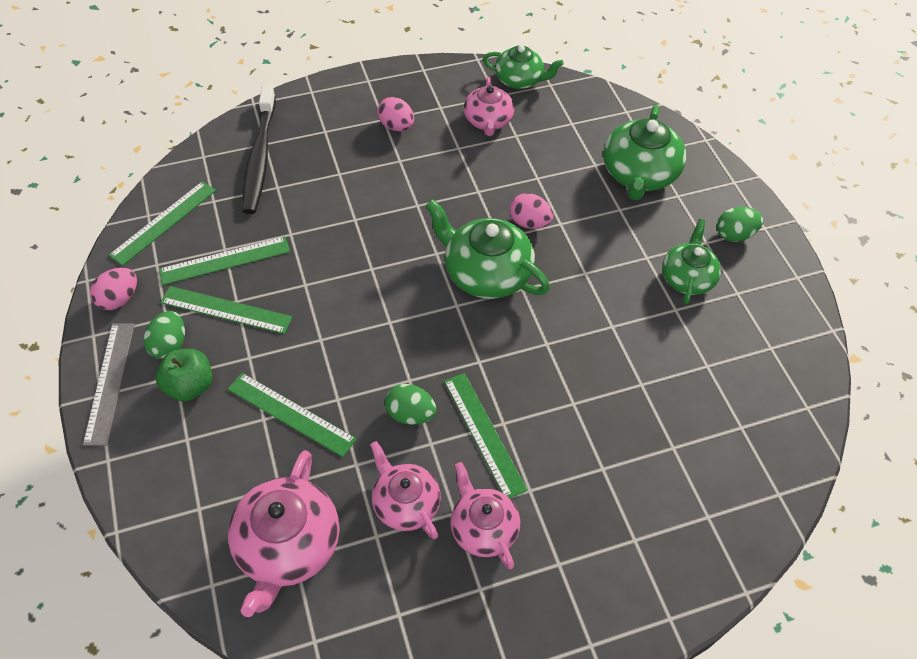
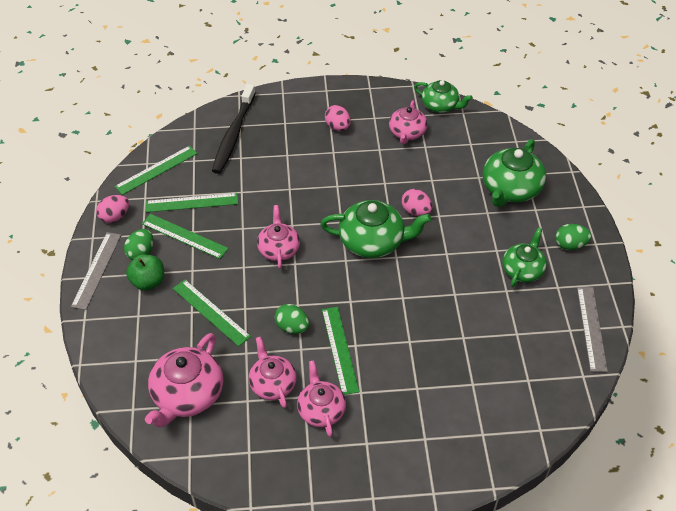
camera: 15 degrees right, 5 degrees down
(362, 305) = (278, 249): none -> pink teapot
(486, 273) = (373, 241): green teapot -> green teapot turned 135 degrees clockwise
(796, 340) = (591, 328): none -> grey ruler

